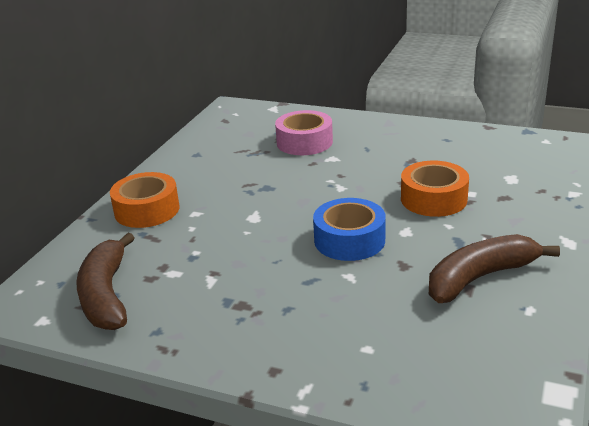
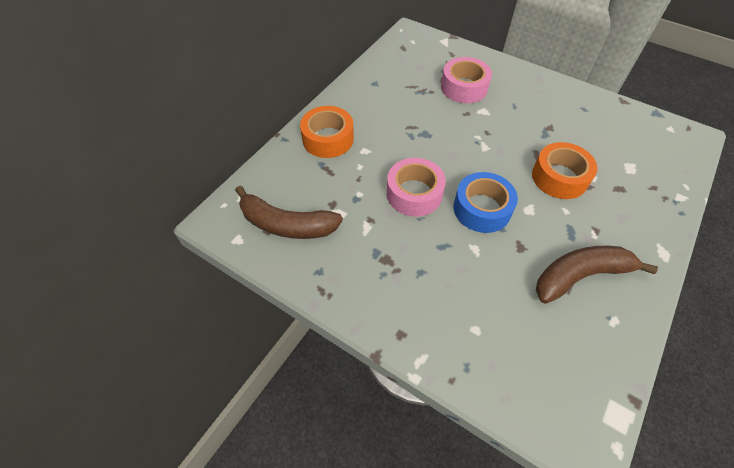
camera: 10 degrees right, 25 degrees up
(106, 295) = (286, 224): brown banana -> brown banana turned 75 degrees counterclockwise
(264, 240) = (414, 193): none -> pink tape

